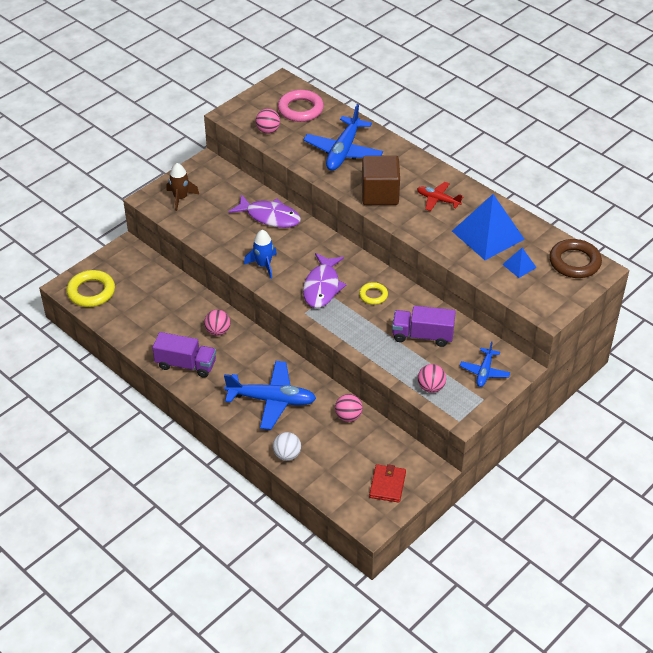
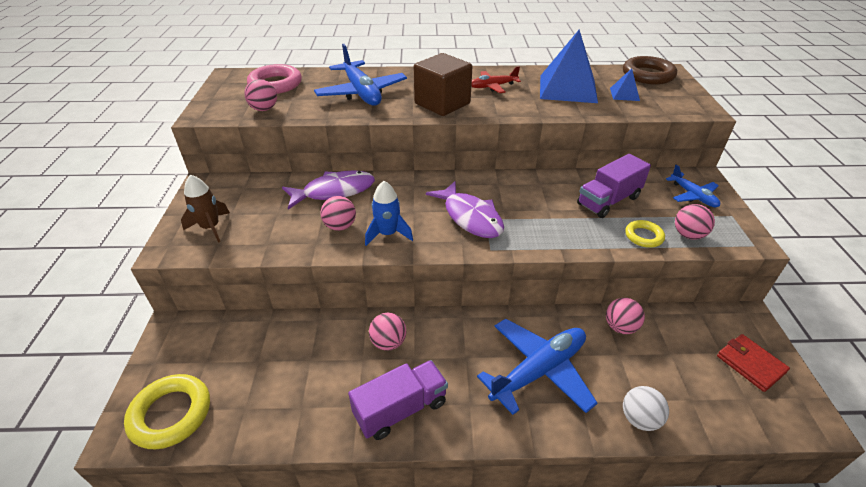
camera: 45 degrees left, 5 degrees down
(245, 243) = (340, 226): none -> pink ball
(373, 295) = (521, 196): yellow ring -> yellow ring (643, 236)

